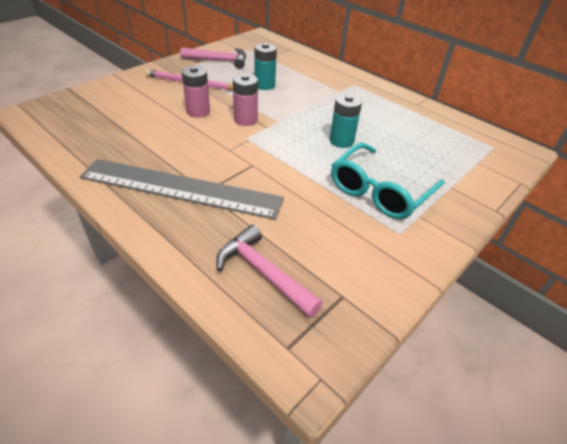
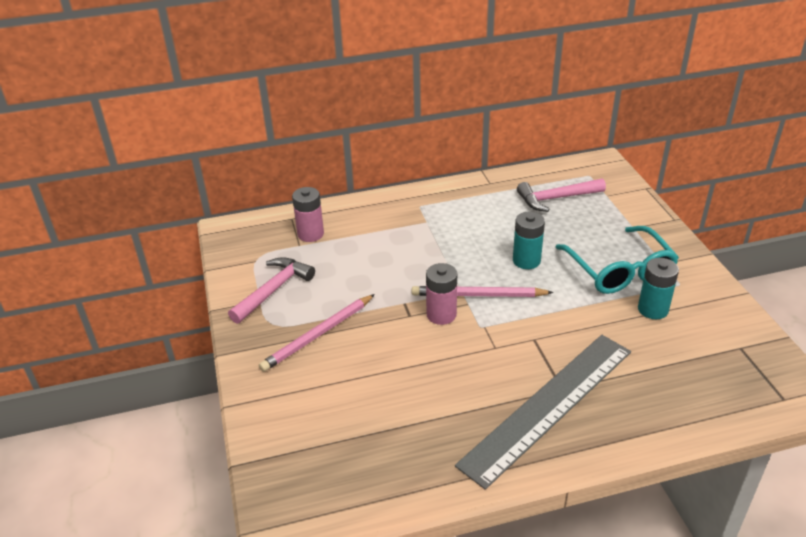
camera: 55 degrees left, 5 degrees down
(198, 111) = (396, 348): pink battery -> pink battery (310, 234)
(263, 272) = (698, 384): pink hammer -> pink hammer (556, 198)
(264, 85) = (371, 273): turquoise battery -> turquoise battery (653, 309)
(280, 129) = (478, 295): none -> pink pencil

